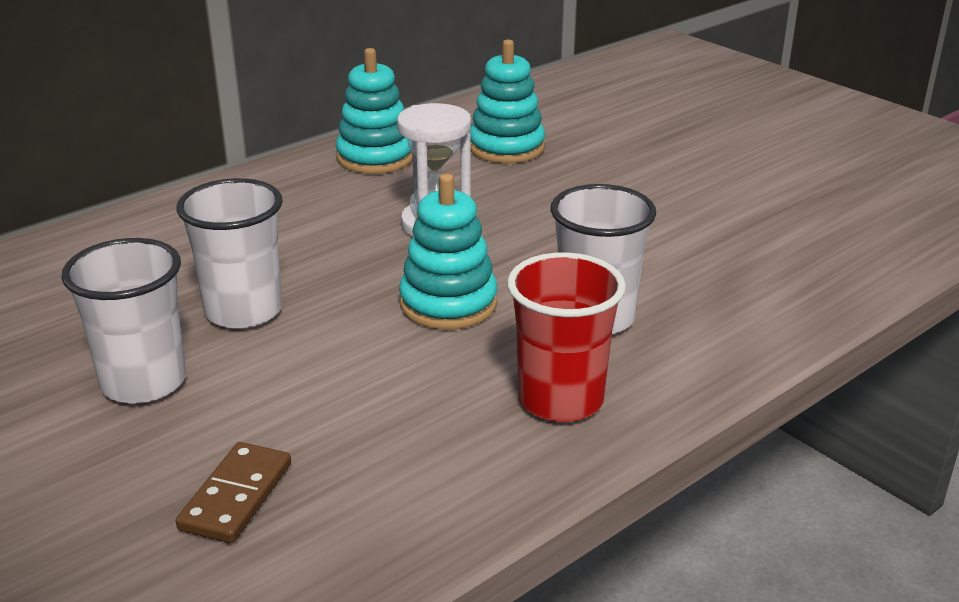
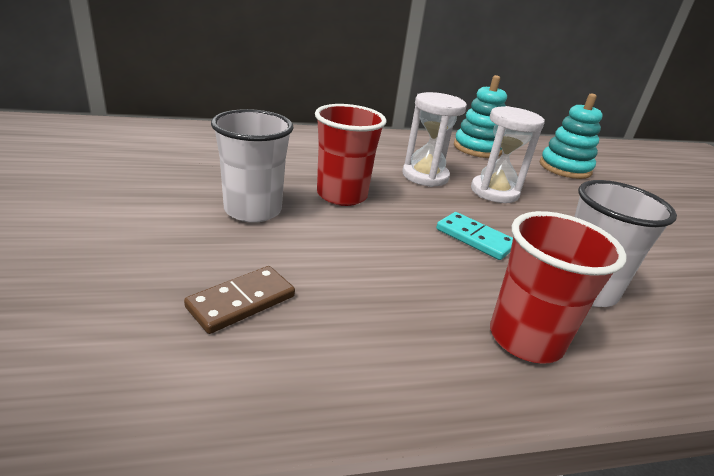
camera: 25 degrees right, 0 degrees up
(243, 311) = (342, 195): white cup -> red cup
(333, 235) = (425, 176): none -> white hourglass
(448, 304) = (475, 238): turquoise stacking toy -> turquoise domino

